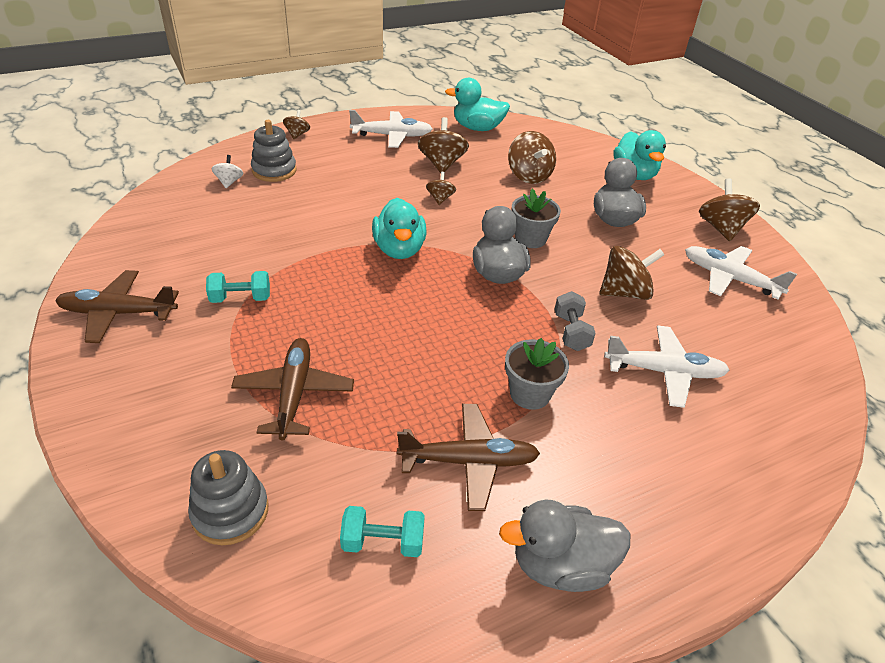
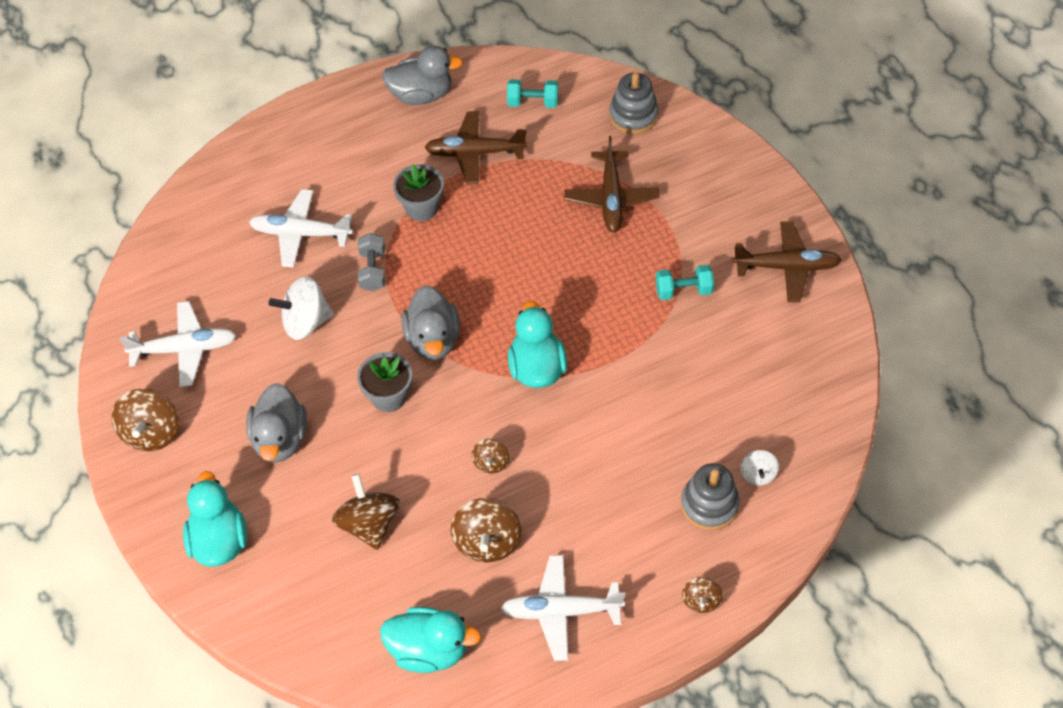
camera: 175 degrees left, 15 degrees up
(624, 292) = (306, 322): brown spinning top -> white spinning top
(729, 278) = (184, 349): white plane -> white plane turned 45 degrees counterclockwise

